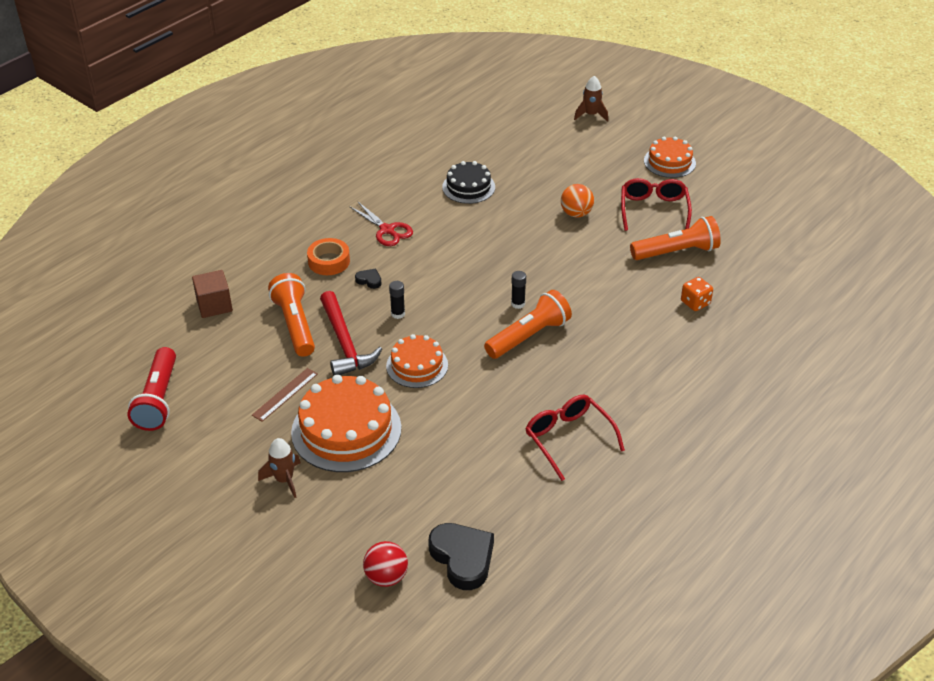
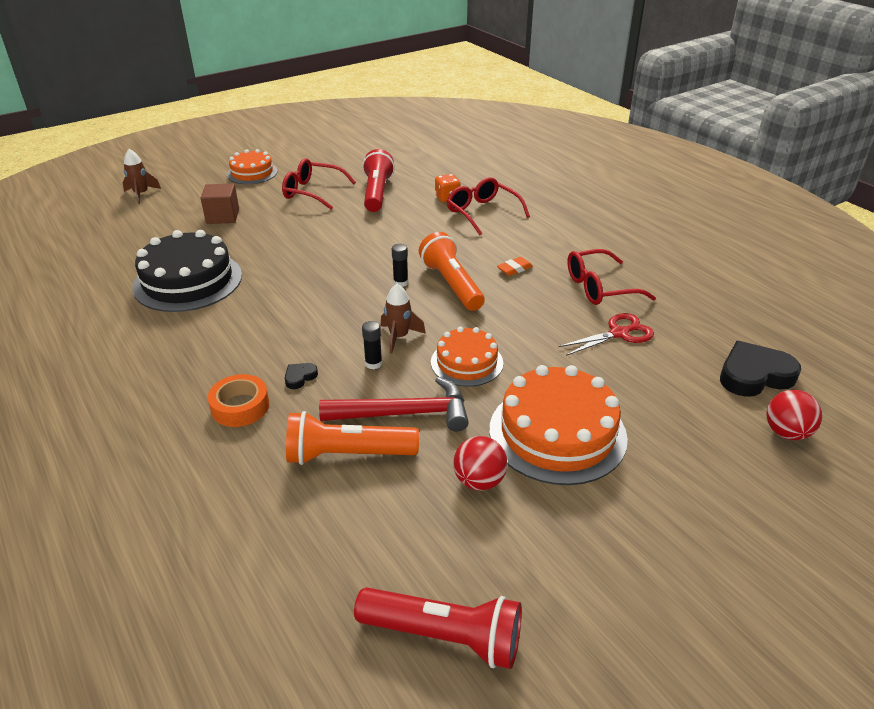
camera: 75 degrees left, 5 degrees down
(214, 305) = (257, 540): brown cube -> brown cube (223, 216)
(284, 480) = (634, 501): brown rocket -> brown rocket (399, 337)
(285, 394) = (479, 481): brown ruler -> red ball
(387, 230) = (216, 350): red scissors -> red scissors (619, 333)
(468, 187) = (188, 281): black cake -> black cake, size x1.69
(575, 374) = (514, 269): none -> orange eraser
(576, 213) = (286, 228): orange ball -> none
(677, 252) = (377, 193): orange flashlight -> red flashlight
(677, 334) = (482, 212): none -> red glasses

